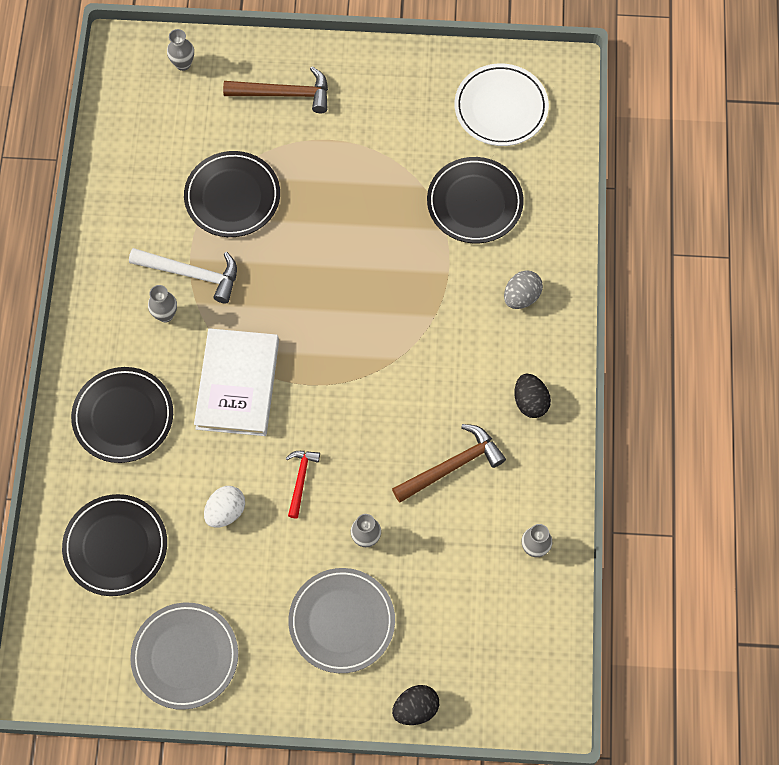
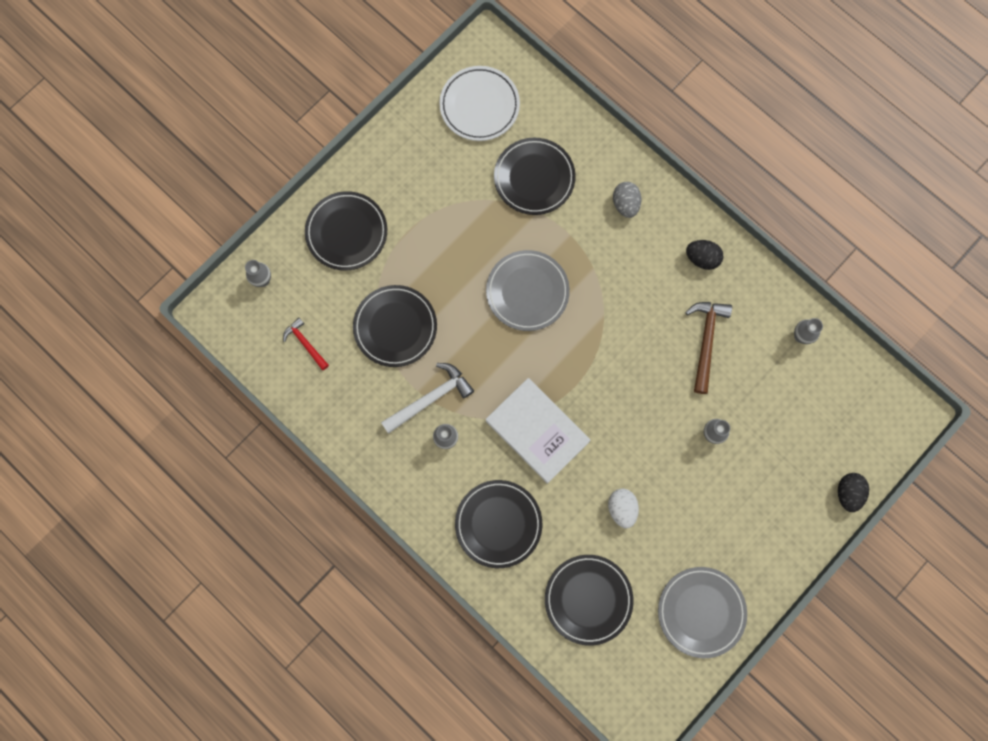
camera: 50 degrees left, 10 degrees up
(284, 94) = (346, 232): brown hammer -> black plate
(301, 479) = (638, 443): red hammer -> red hammer (305, 343)
(342, 621) = (755, 493): grey plate -> grey plate (527, 292)

